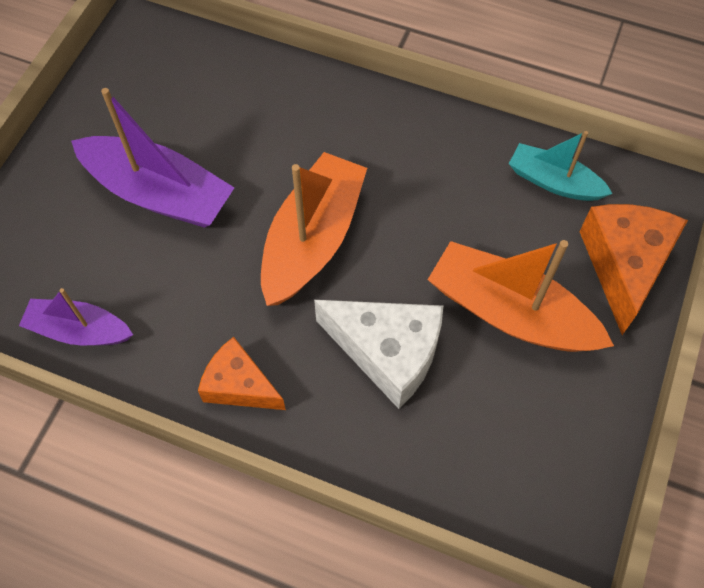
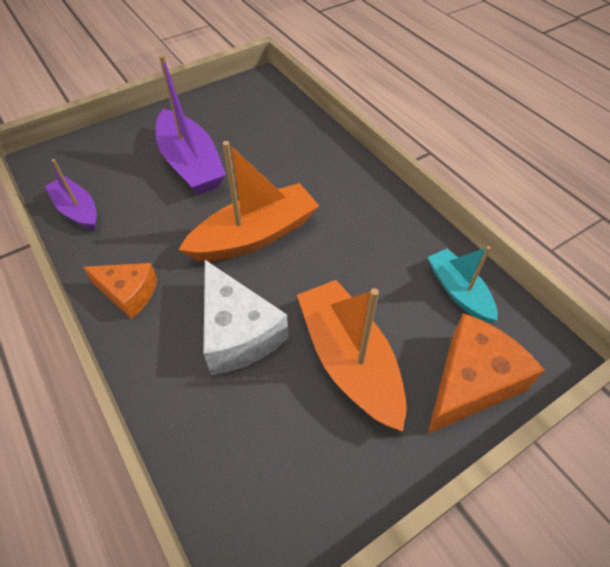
camera: 35 degrees right, 10 degrees down
(239, 385) = (129, 293): orange cheese -> orange cheese turned 135 degrees clockwise

